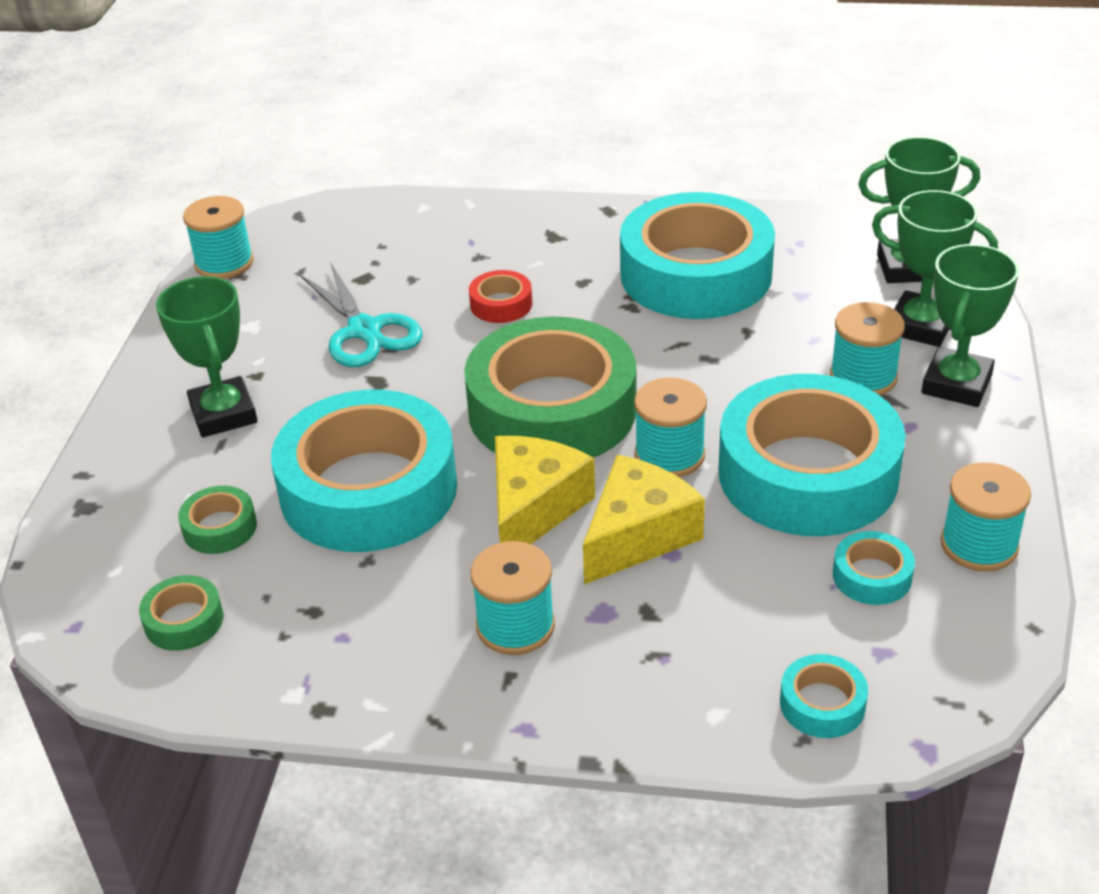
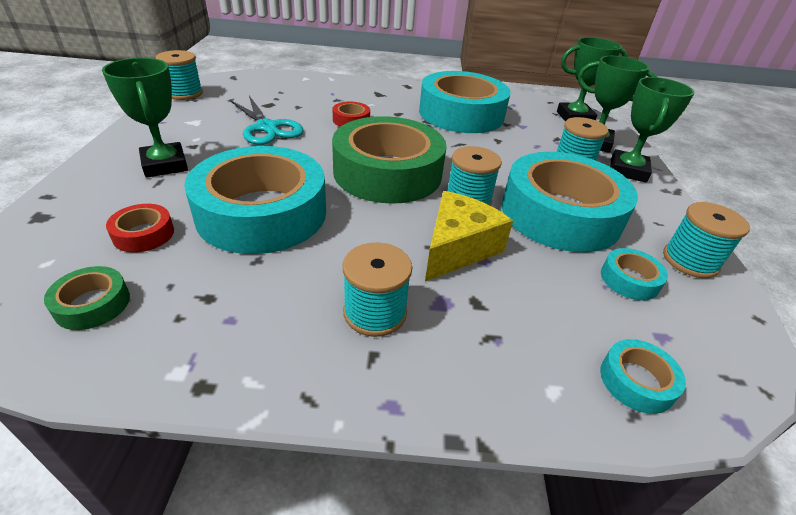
camera: 10 degrees left, 0 degrees up
(220, 527) = (143, 234): green tape -> red tape
(533, 508) = (381, 228): yellow cheese -> none

